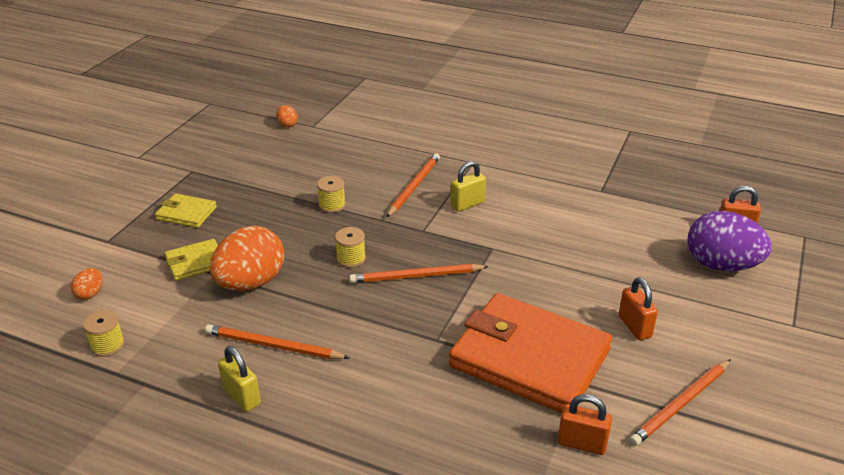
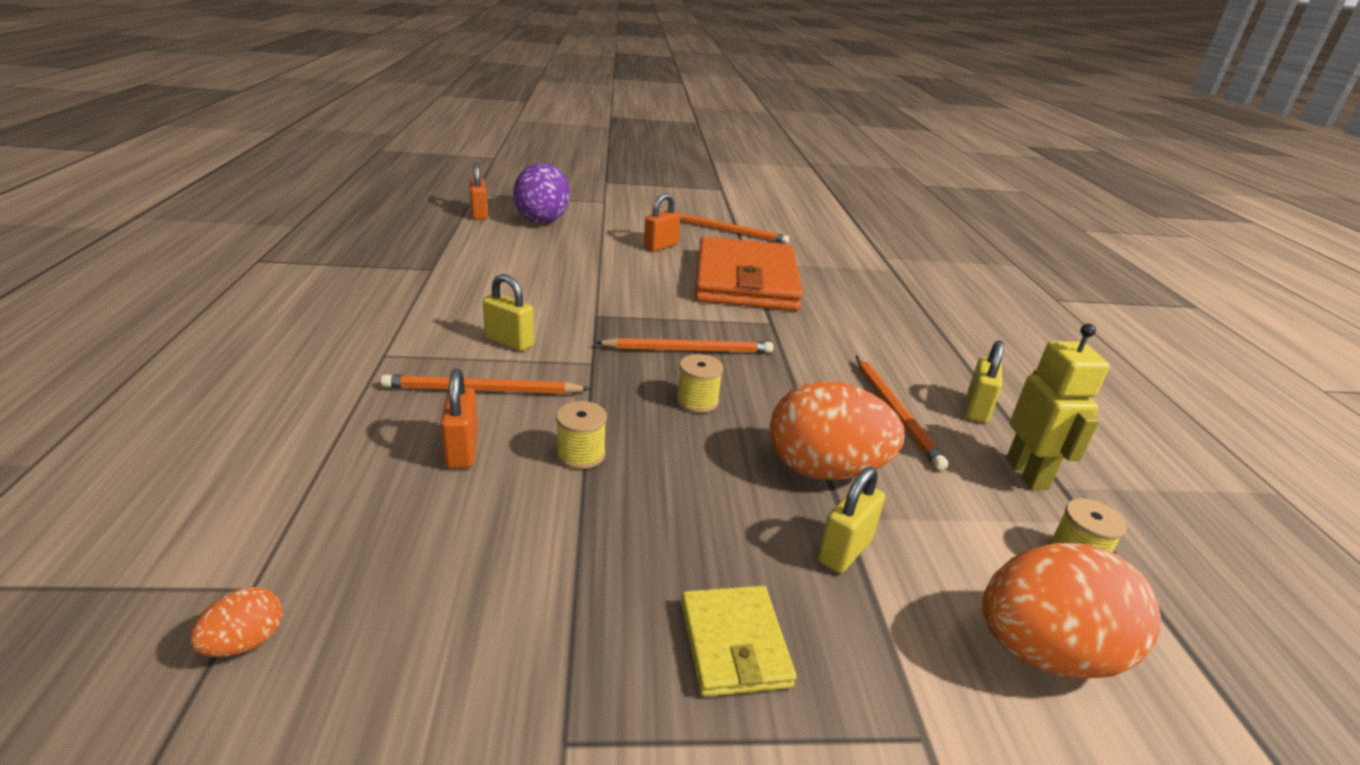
camera: 120 degrees left, 5 degrees down
(90, 294) = (1045, 652): orange egg -> orange egg, size x2.28
(168, 374) = (1027, 473): none -> yellow robot
(195, 262) = (844, 550): yellow wallet -> yellow padlock
(416, 276) = (689, 350): orange pencil -> orange pencil turned 60 degrees counterclockwise
(582, 444) = (807, 257): orange padlock -> orange padlock (462, 450)

